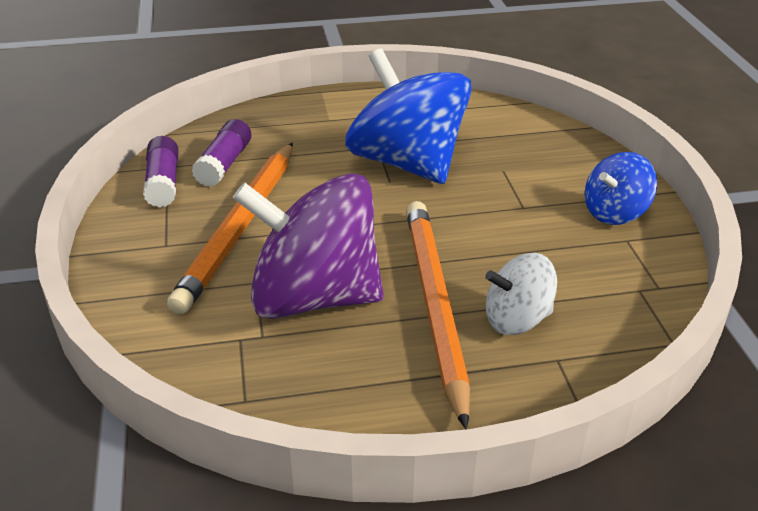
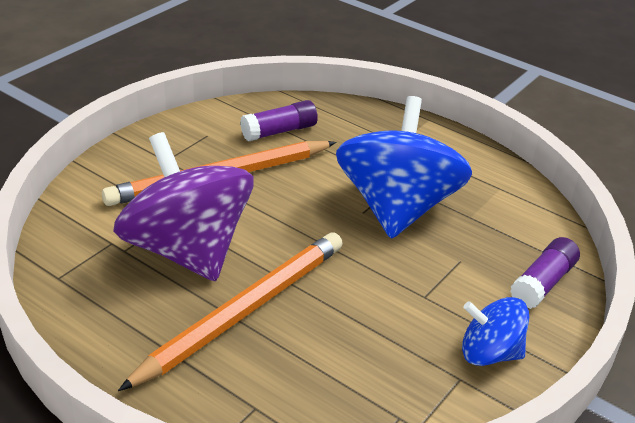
camera: 45 degrees right, 0 degrees up
(163, 183) = (226, 121): purple glue stick -> purple glue stick (543, 283)
(517, 319) = (276, 362): white spinning top -> none

